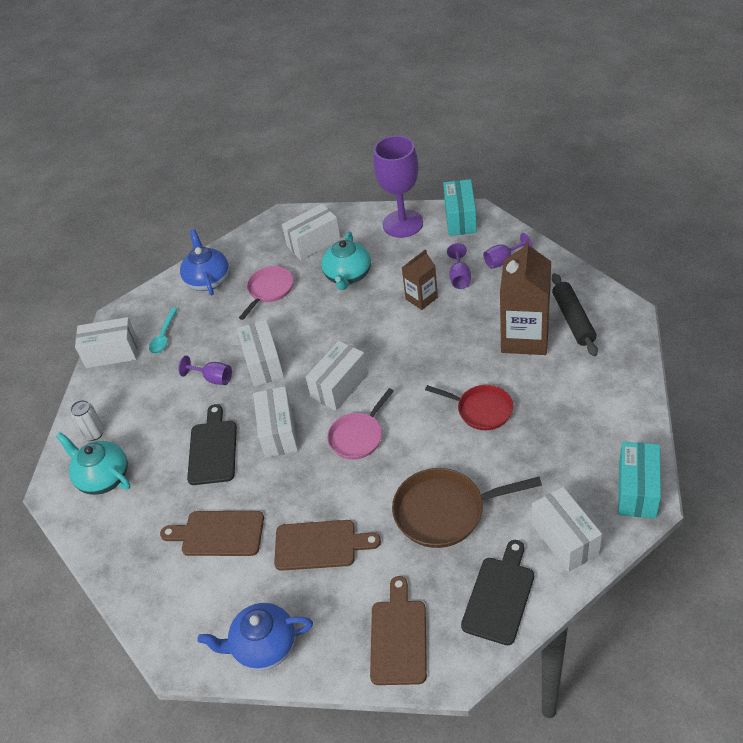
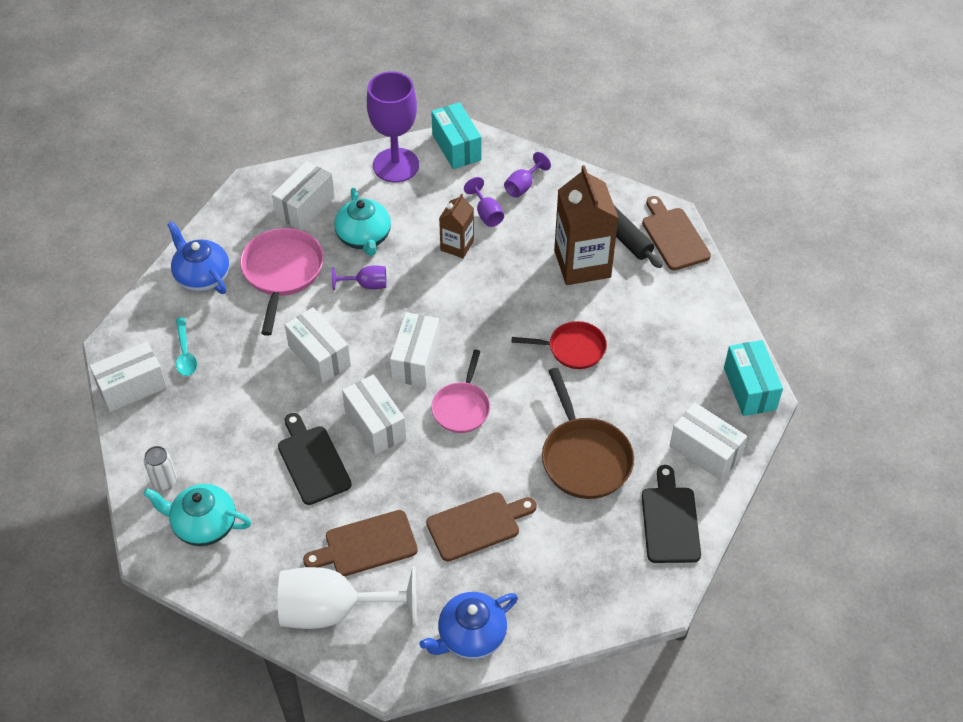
camera: 30 degrees left, 5 degrees up
(163, 583) = (333, 611): none -> white goblet
(213, 378) = (271, 386): purple goblet -> purple goblet (366, 285)
(269, 290) = (282, 273): pink pan -> pink pan, size x1.52
(398, 637) = (595, 586): brown cutting board -> brown cutting board (674, 236)
(445, 511) = (584, 457): brown pan -> brown pan turned 75 degrees counterclockwise

